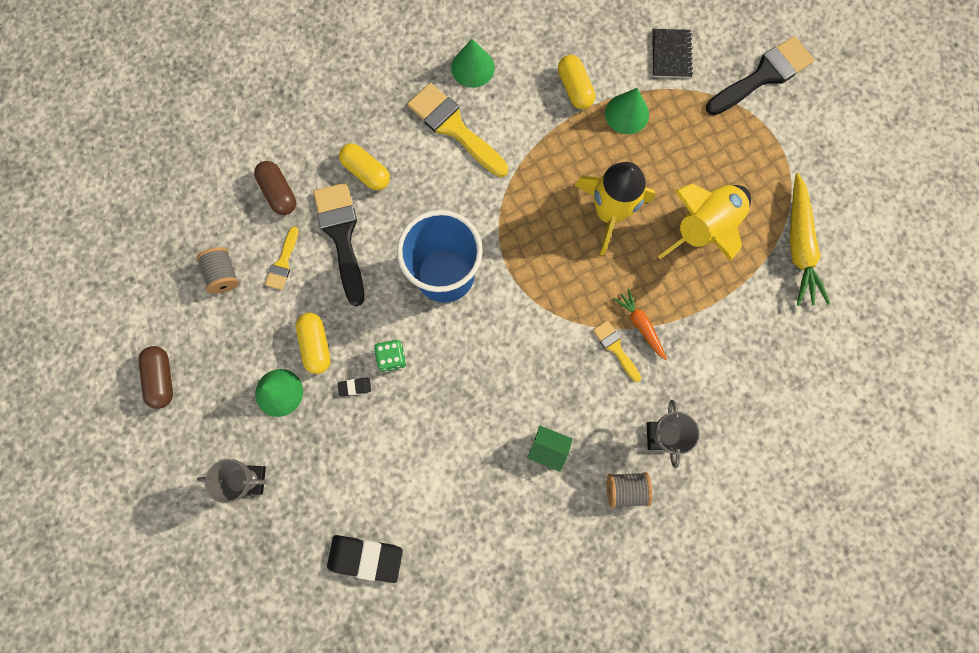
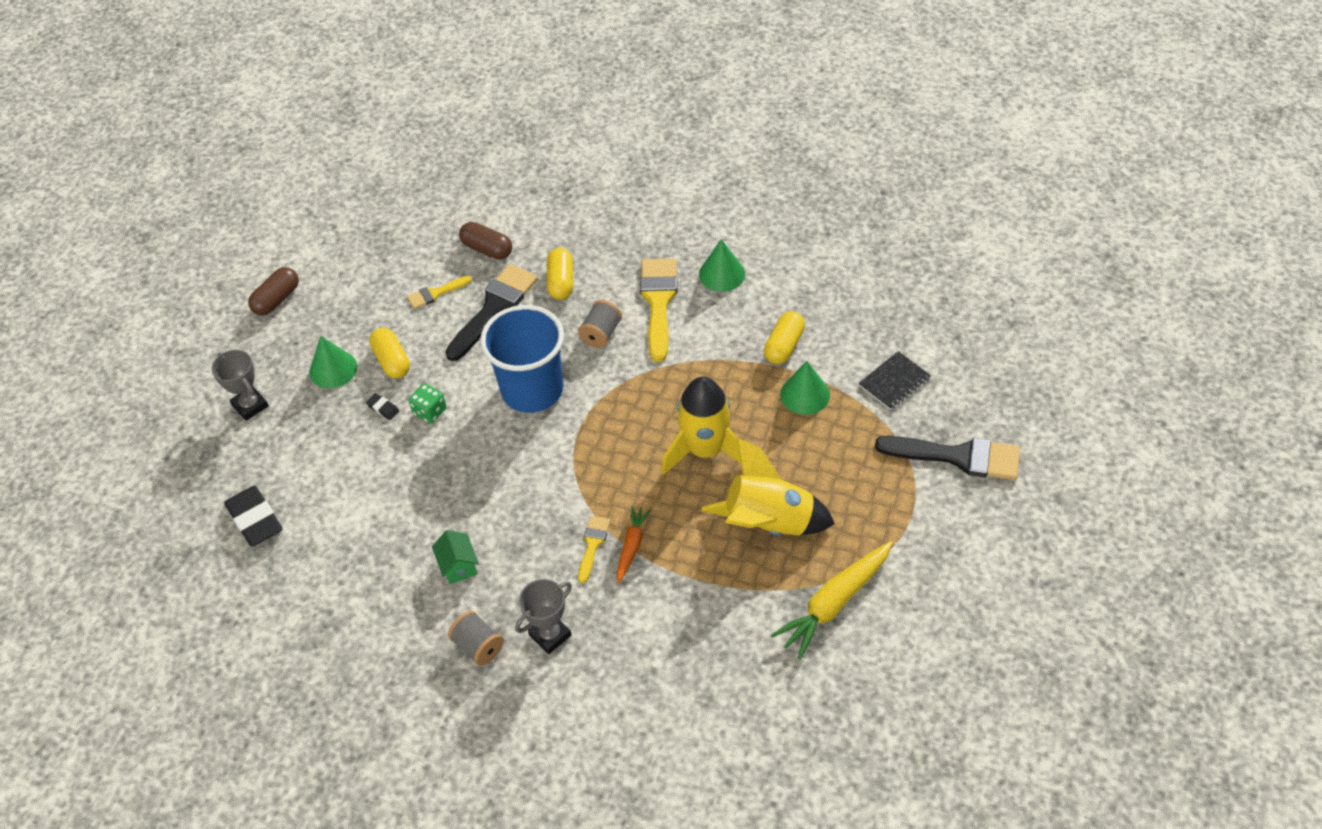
camera: 50 degrees right, 25 degrees down
(223, 274) = (390, 270): grey spool -> grey spool (601, 334)
(279, 192) = (487, 249): brown capsule -> brown capsule turned 75 degrees counterclockwise
(316, 345) = (392, 361): yellow capsule -> yellow capsule turned 60 degrees counterclockwise

